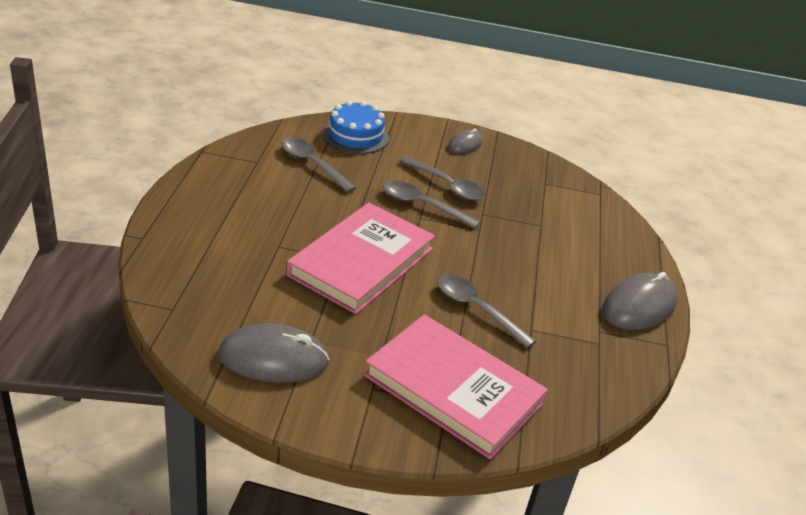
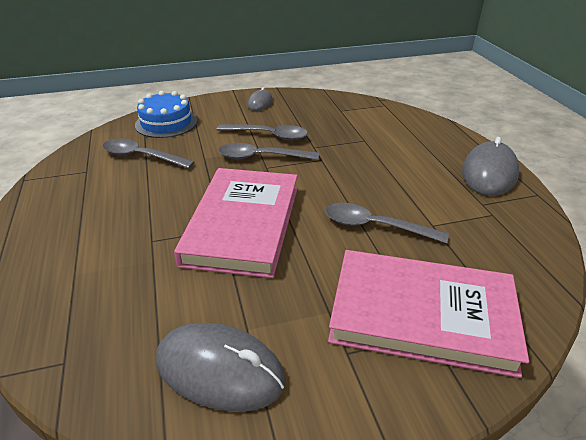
camera: 20 degrees left, 0 degrees up
(273, 359) = (219, 370): grey mouse -> grey mouse turned 45 degrees clockwise

